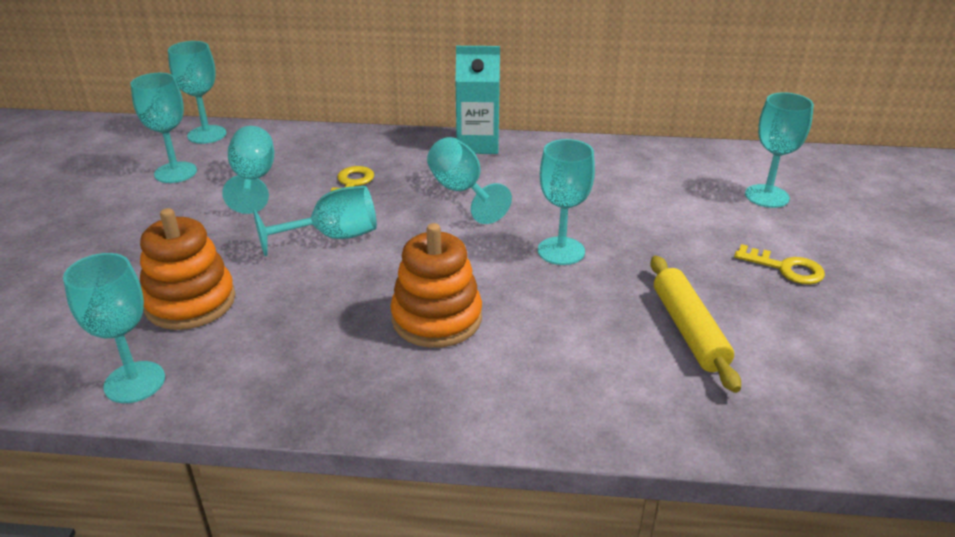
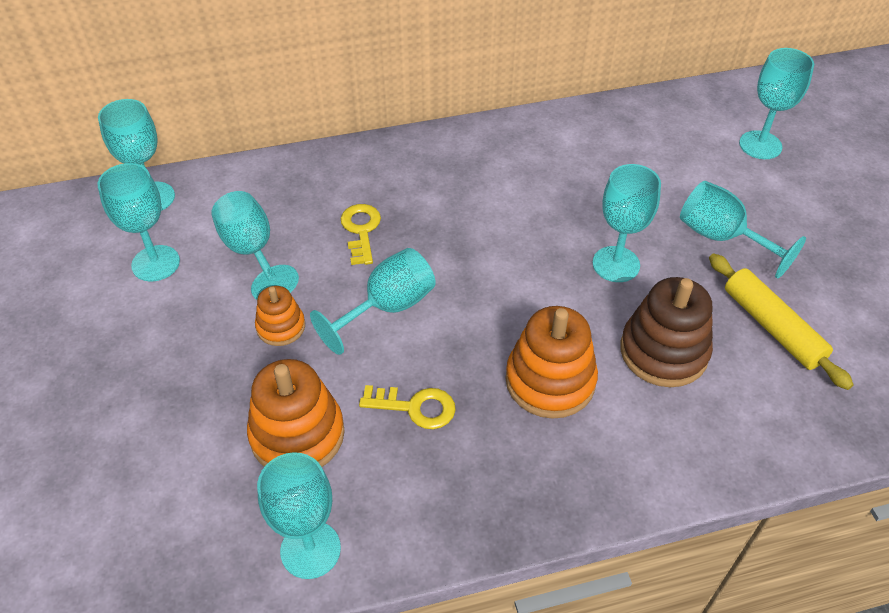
camera: 20 degrees left, 15 degrees up
(236, 230) = (281, 327): none -> orange stacking toy
(461, 192) = (479, 212): turquoise goblet -> turquoise goblet (721, 237)
(478, 144) = (458, 141): turquoise carton -> none
(562, 323) = (663, 351): none -> brown stacking toy
(785, 268) = (816, 231): yellow key -> yellow key (415, 407)

